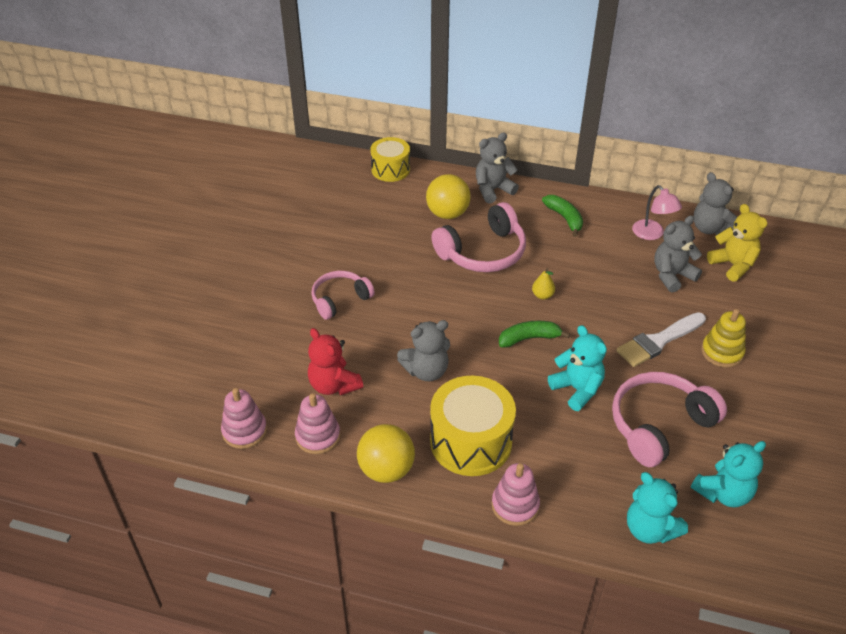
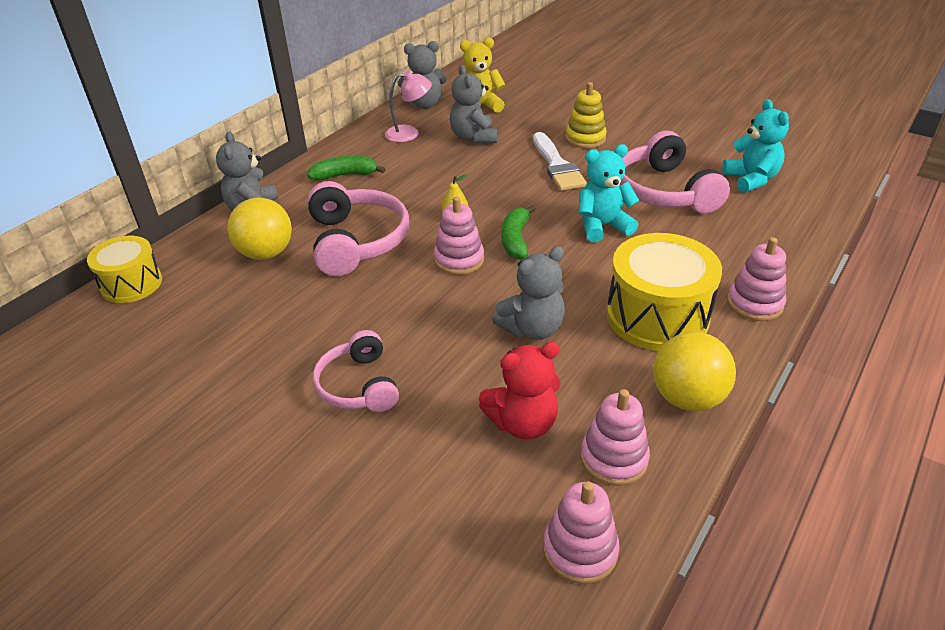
camera: 70 degrees left, 5 degrees down
(426, 371) = (532, 328): grey teddy bear -> grey teddy bear turned 60 degrees clockwise
(487, 312) = (459, 260): none -> pink stacking toy
(650, 529) = (790, 227): turquoise teddy bear -> none

